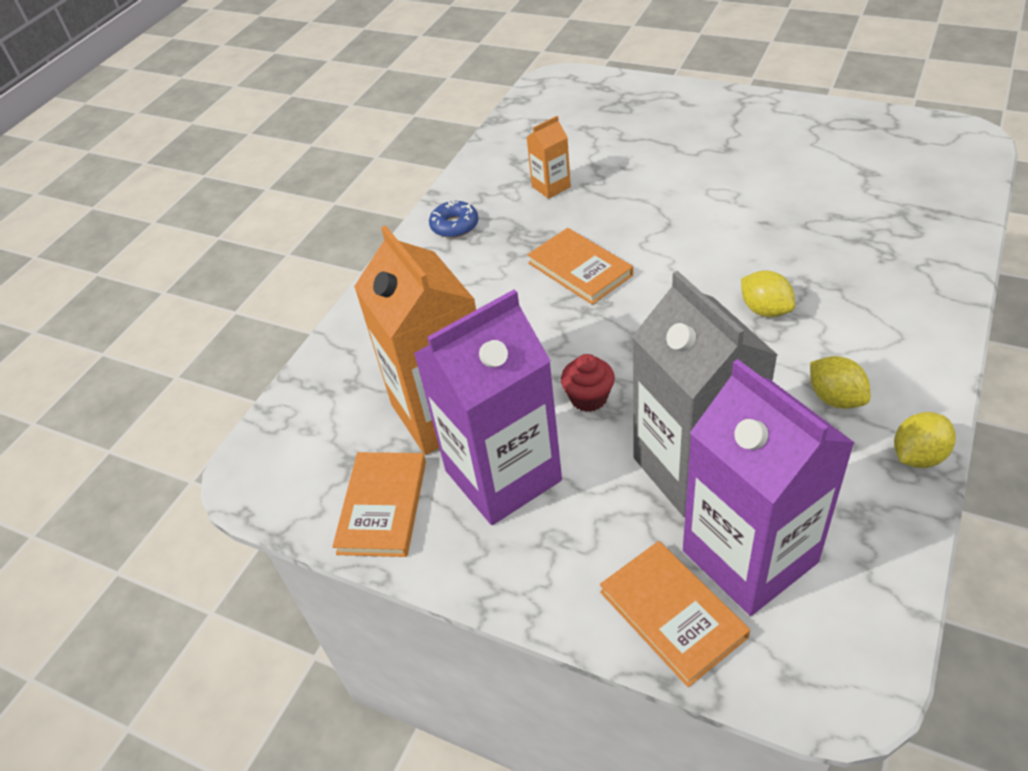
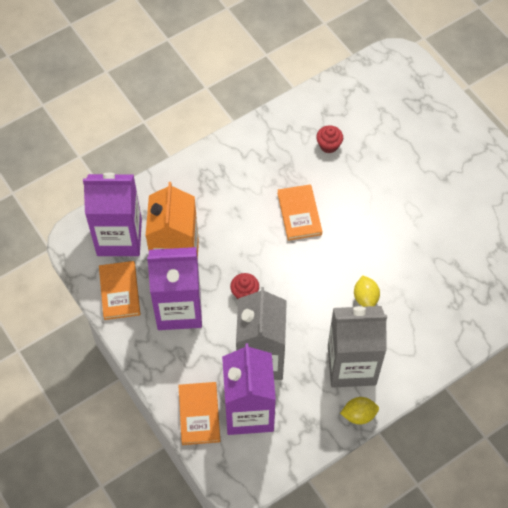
camera: 25 degrees right, 15 degrees up
(328, 433) = (119, 237): none -> purple carton
(383, 506) = (120, 291): orange book -> orange book turned 45 degrees counterclockwise
(454, 226) = (259, 141): blue donut -> none
(551, 187) = (328, 145): orange carton -> red cupcake
(835, 398) = (351, 365): yellow lemon -> grey carton

